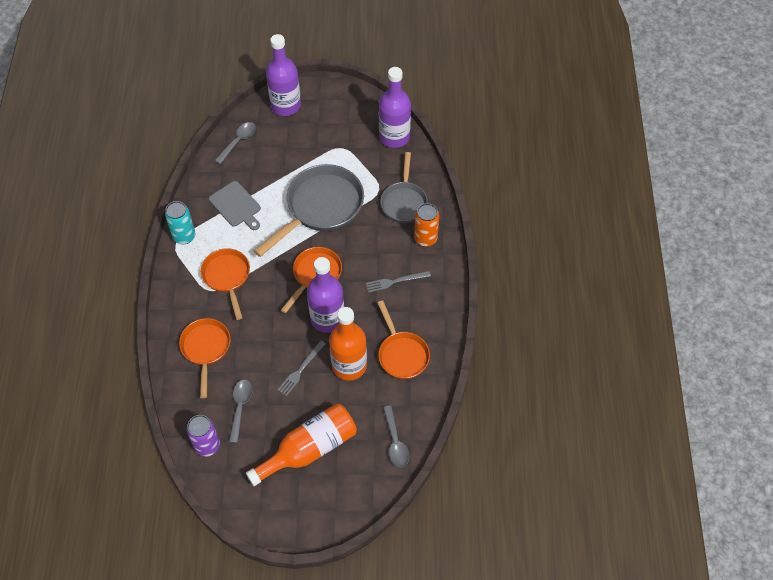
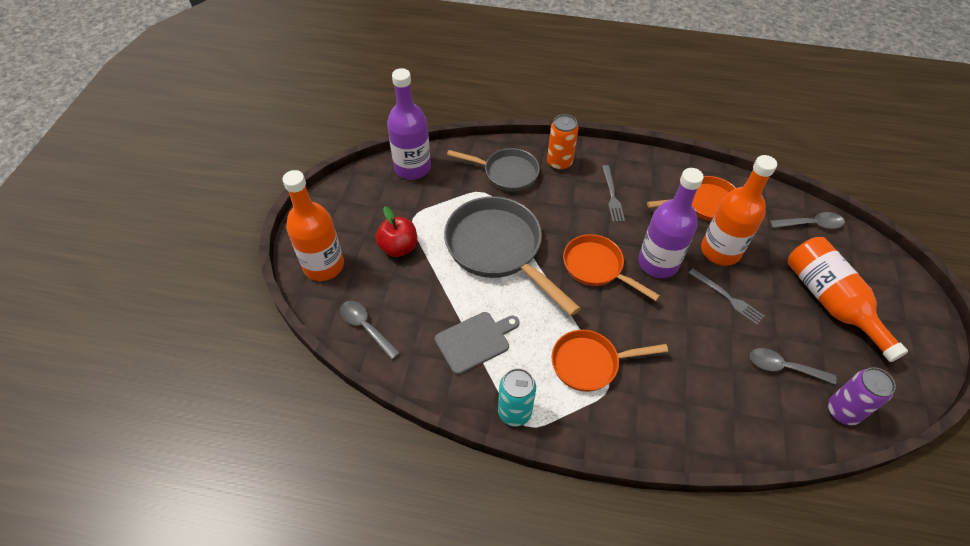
camera: 80 degrees left, 5 degrees down
(206, 349) = (700, 400): orange pan -> none
(286, 105) = (324, 266): purple bottle -> orange bottle
(311, 145) = (398, 247): none -> red apple

